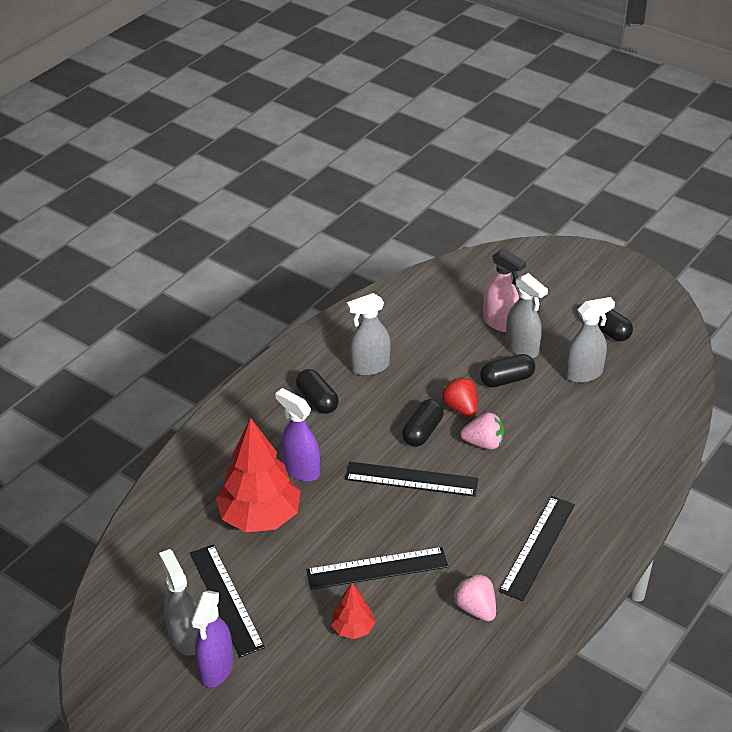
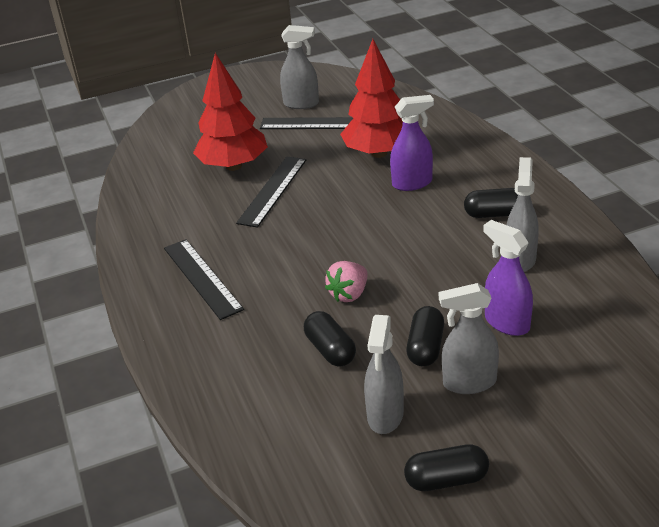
camera: 125 degrees right, 5 degrees down
(216, 668) = (265, 109): purple spray bottle -> purple spray bottle (506, 323)
(353, 628) = (233, 166): red tree -> red tree, size x2.06
(411, 479) = (346, 236): black ruler -> none
(422, 432) = (398, 262): black capsule -> black capsule (330, 350)
(460, 408) = (410, 297): red strawberry -> none
(475, 608) = (185, 224): pink strawberry -> none
(500, 323) = (529, 384): pink spray bottle -> none

